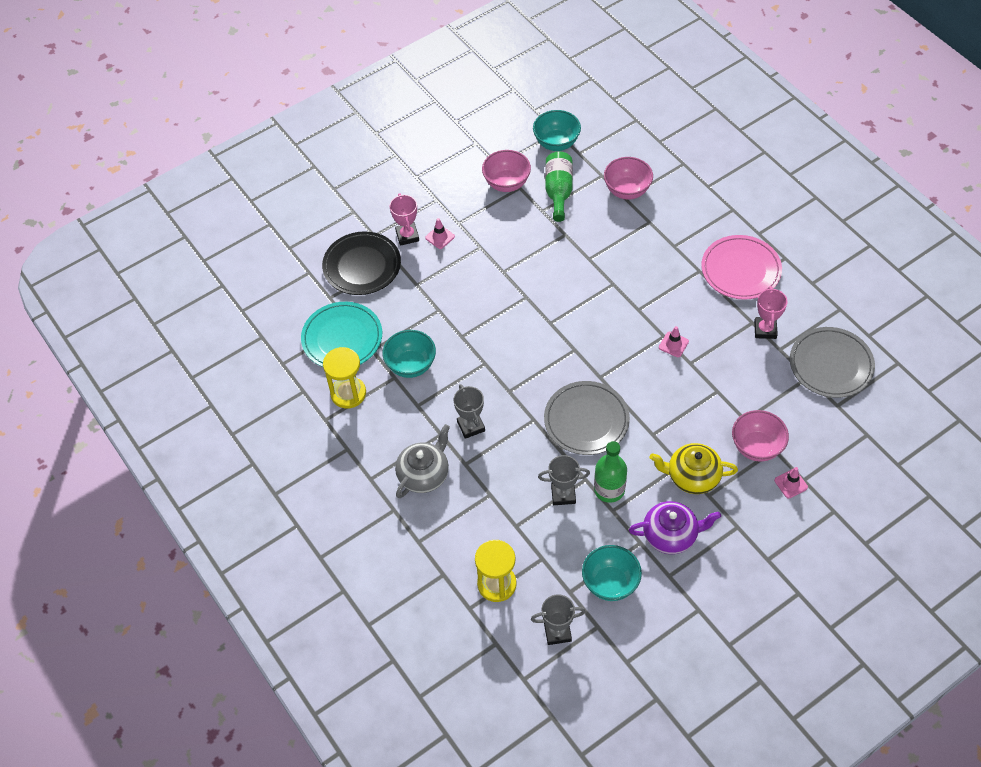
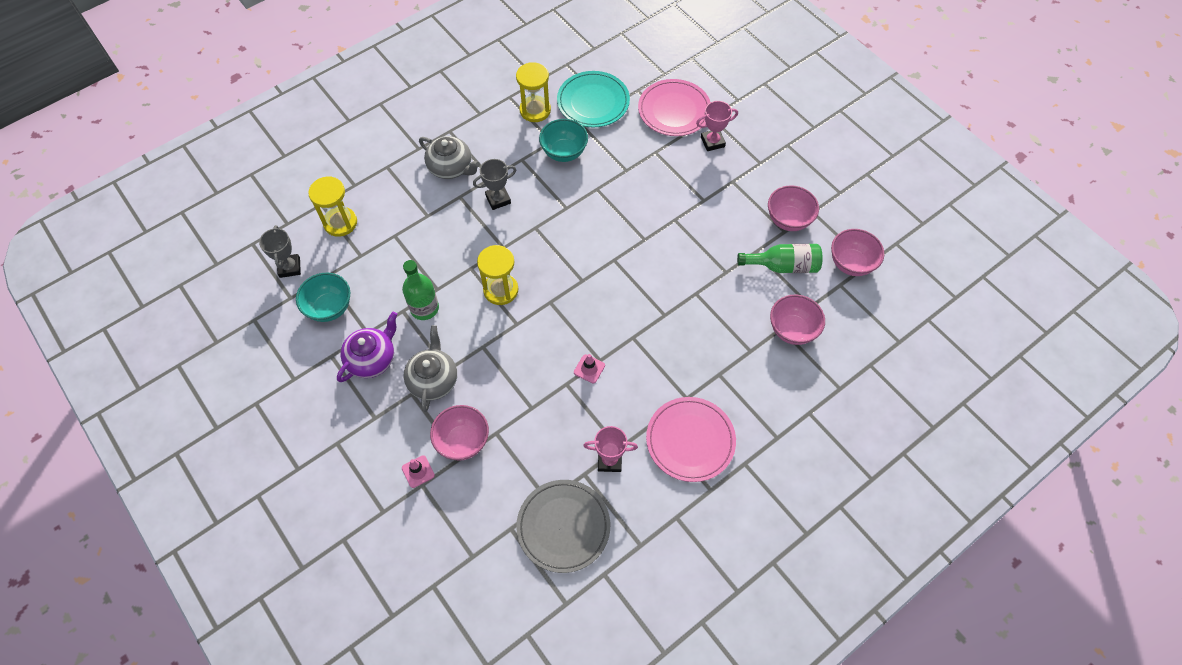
camera: 85 degrees right, 5 degrees up
(362, 266) = (674, 110): black plate -> pink plate
(440, 237) = (713, 167): pink traffic cone -> none
(556, 143) = (851, 263): turquoise bowl -> pink bowl
(563, 494) = (422, 271): grey trophy -> none
(586, 420) = (501, 290): grey plate -> yellow hourglass
(671, 535) = (372, 359): purple teapot -> purple teapot turned 135 degrees counterclockwise
(692, 476) = (433, 380): yellow teapot -> grey teapot

